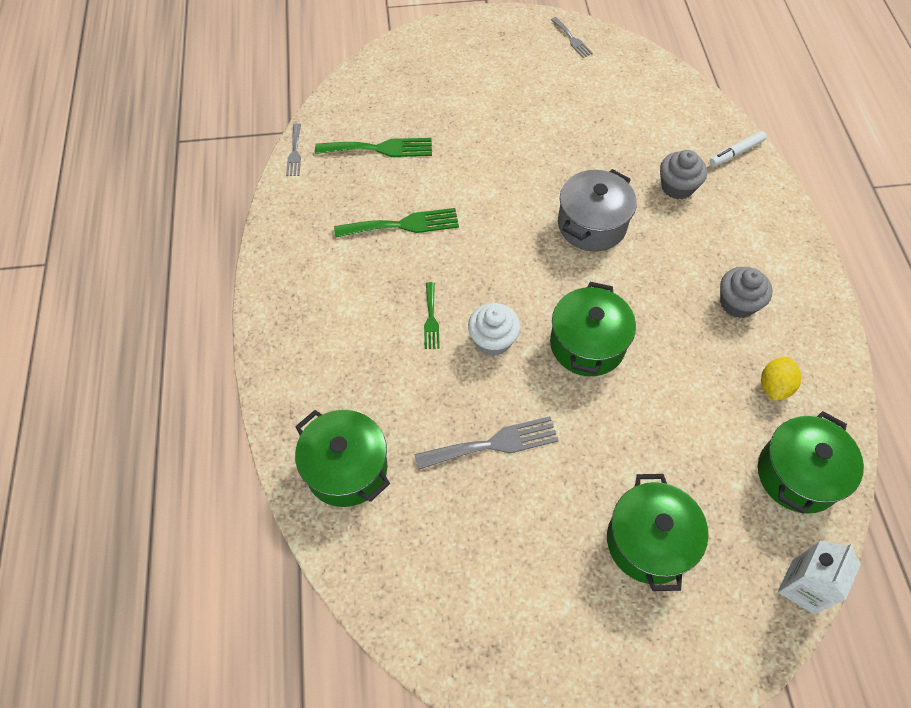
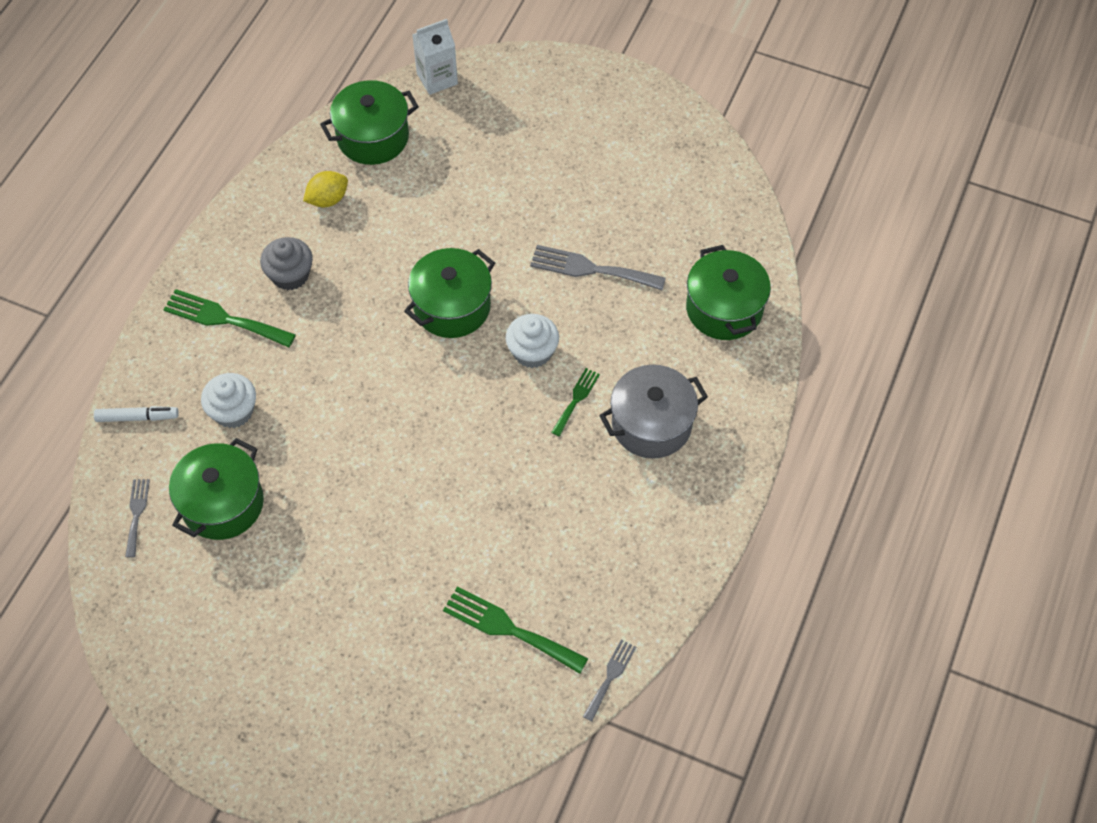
camera: 150 degrees left, 0 degrees up
(403, 225) = (542, 514): green fork -> green fork (224, 318)
(572, 39) = (166, 674): grey fork -> grey fork (137, 514)
(592, 225) = (353, 415): grey pot -> grey pot (651, 424)
(649, 542) = (521, 151): green pot -> green pot (222, 503)
(677, 187) = (233, 411): grey cupcake -> white cupcake

